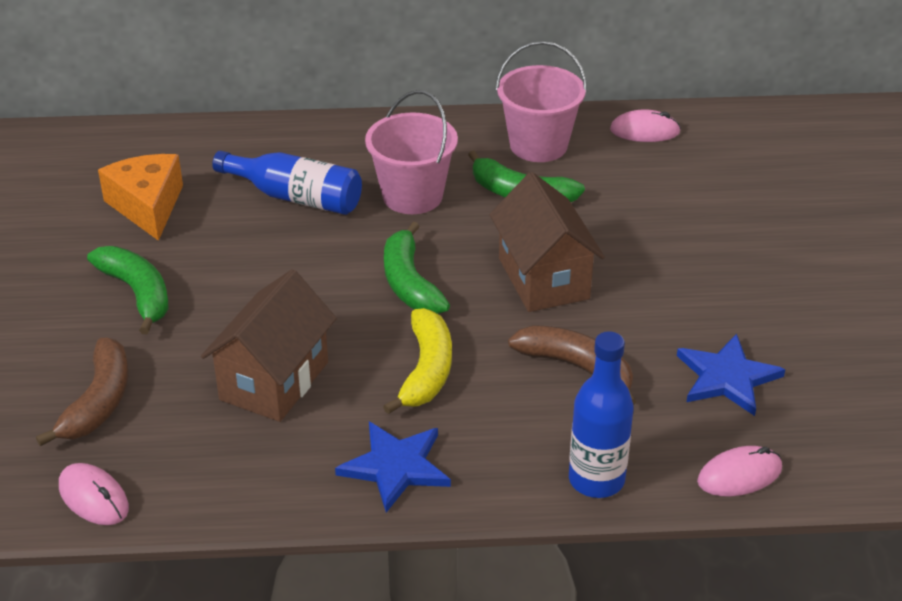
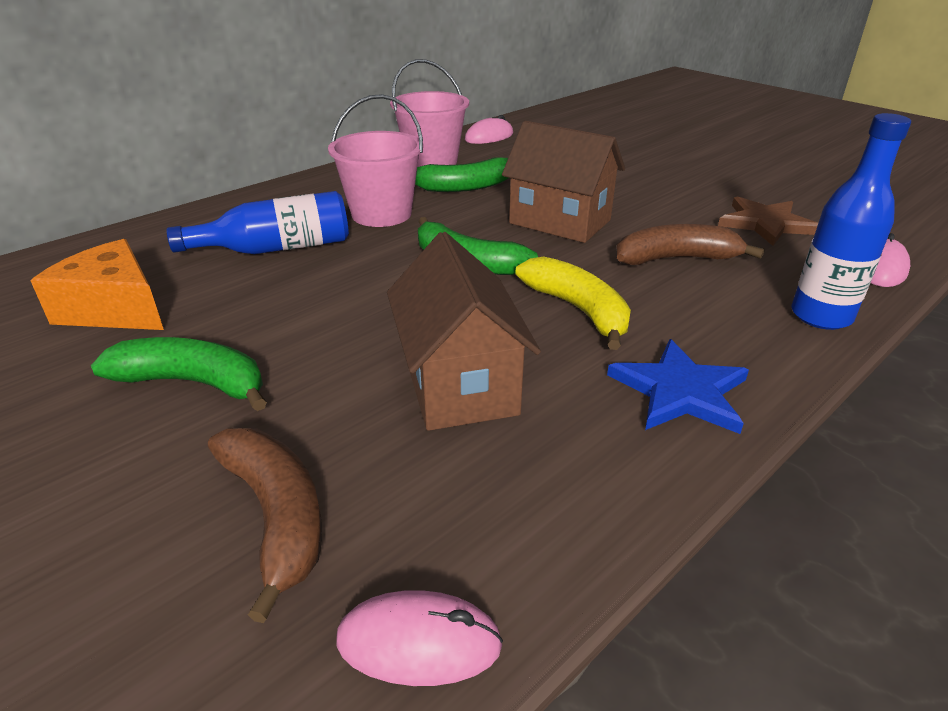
camera: 40 degrees left, 5 degrees down
(727, 377) = (766, 224): blue star -> brown star

